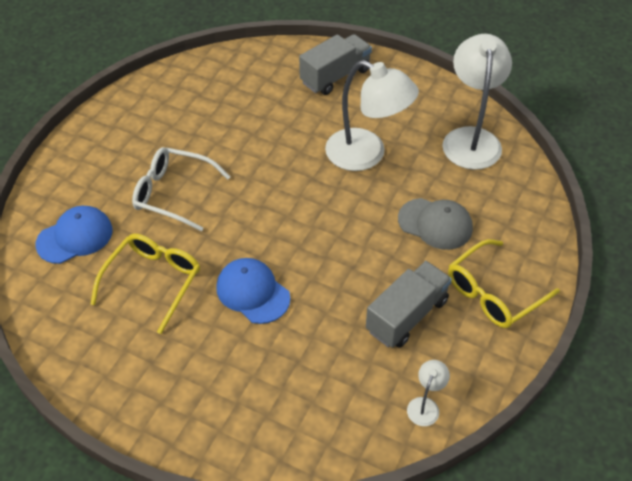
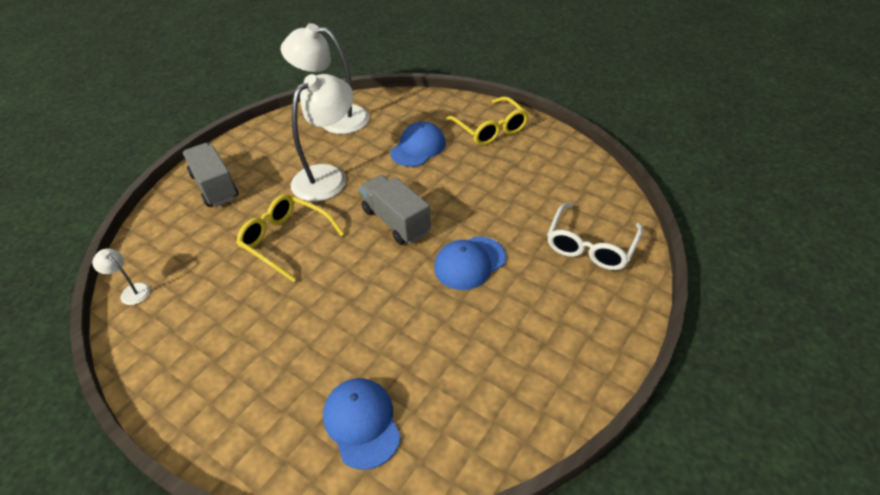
camera: 80 degrees left, 5 degrees down
(153, 281) = (444, 342): yellow glasses -> yellow glasses (286, 240)
(173, 193) = (325, 322): white glasses -> white glasses (590, 246)
(407, 315) = (505, 173): grey truck -> grey truck (396, 221)
(425, 405) = (586, 173): white lamp -> white lamp (131, 291)
(435, 224) = (418, 148): grey cap -> blue cap

